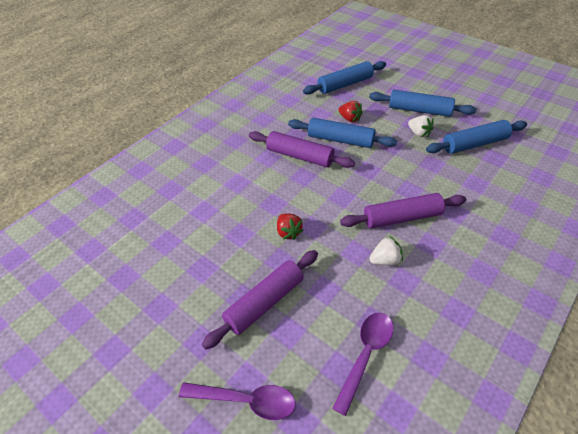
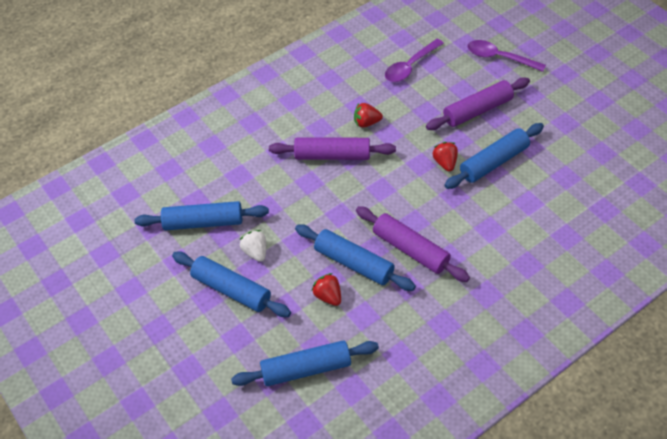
camera: 165 degrees left, 5 degrees up
(239, 243) = (493, 162): none -> blue rolling pin
(385, 260) = (366, 123): white strawberry -> red strawberry

